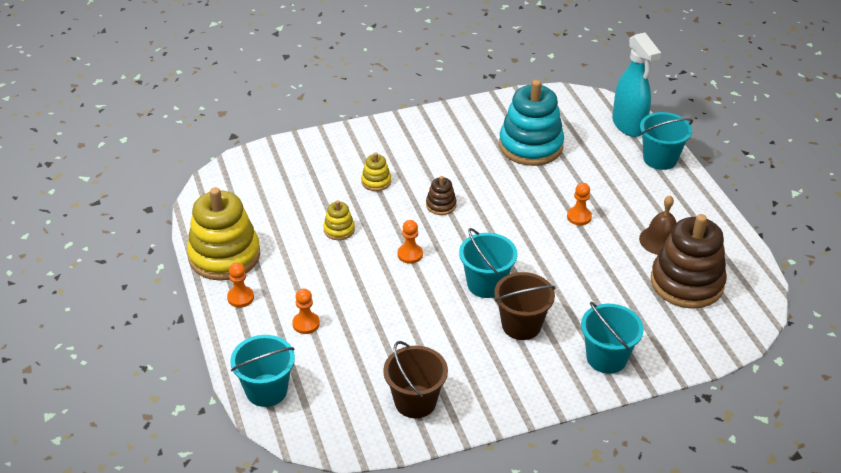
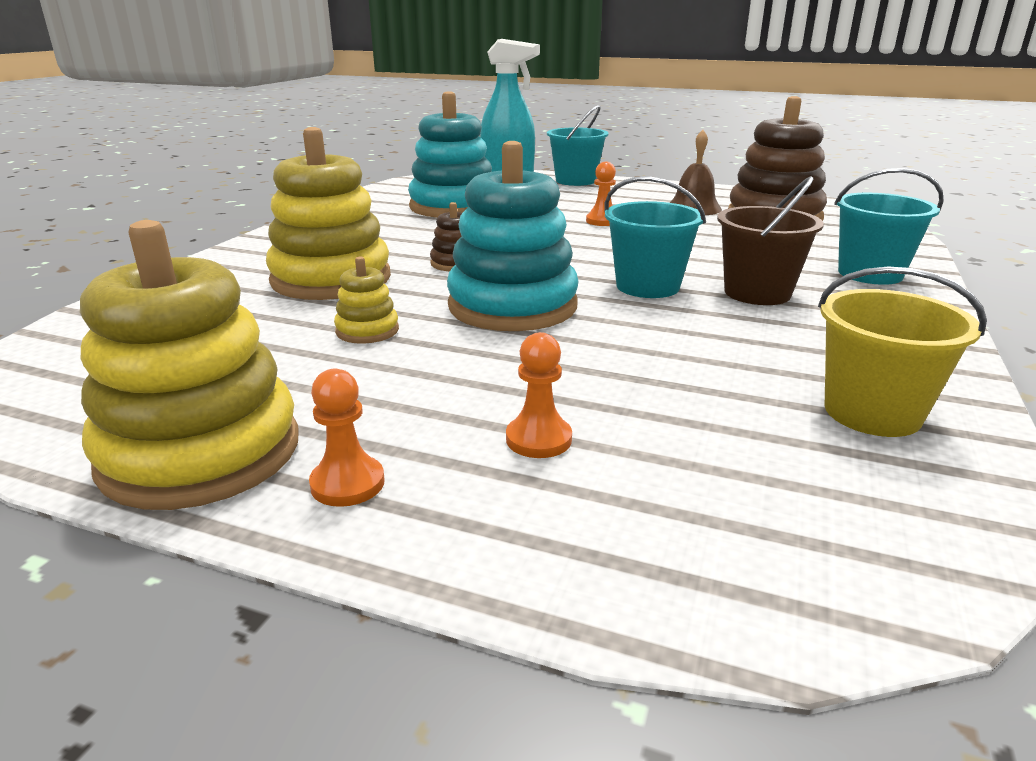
camera: 50 degrees left, 15 degrees down
(266, 390) = (692, 576): turquoise bucket -> none
(376, 181) = (331, 279): yellow stacking toy -> yellow stacking toy, size x2.23
(410, 254) = (512, 306): orange pawn -> turquoise stacking toy
(415, 401) = (872, 412): brown bucket -> yellow bucket

